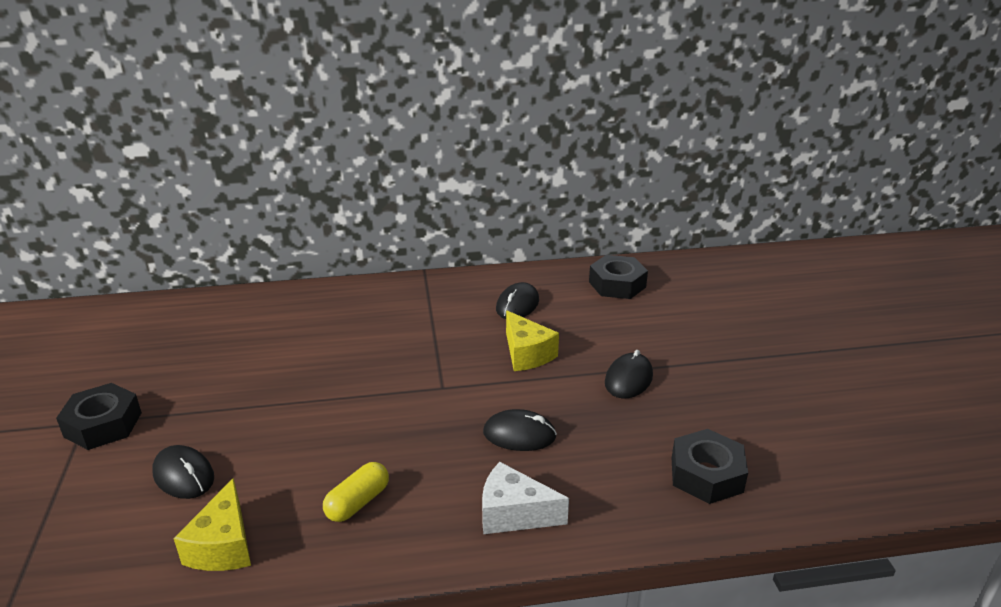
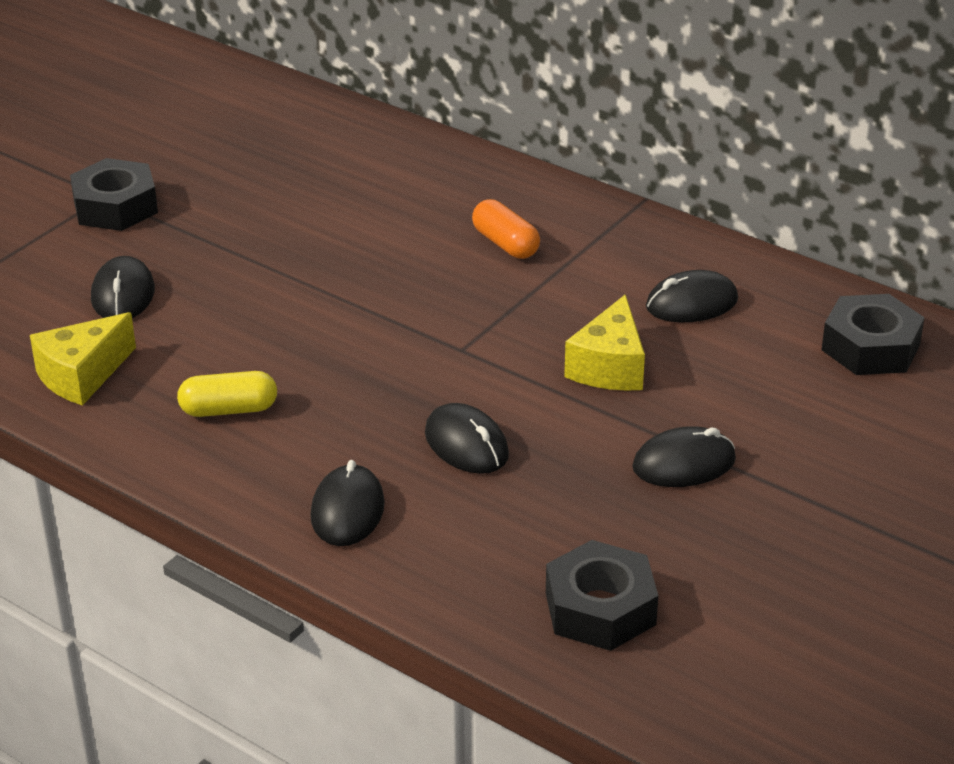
camera: 45 degrees right, 5 degrees up
(387, 323) = (505, 244): none -> orange capsule
(513, 514) = (348, 510): white cheese -> black mouse

